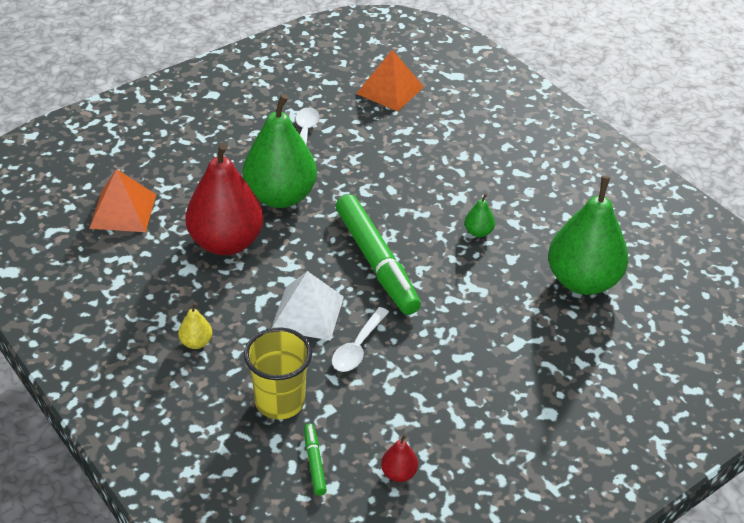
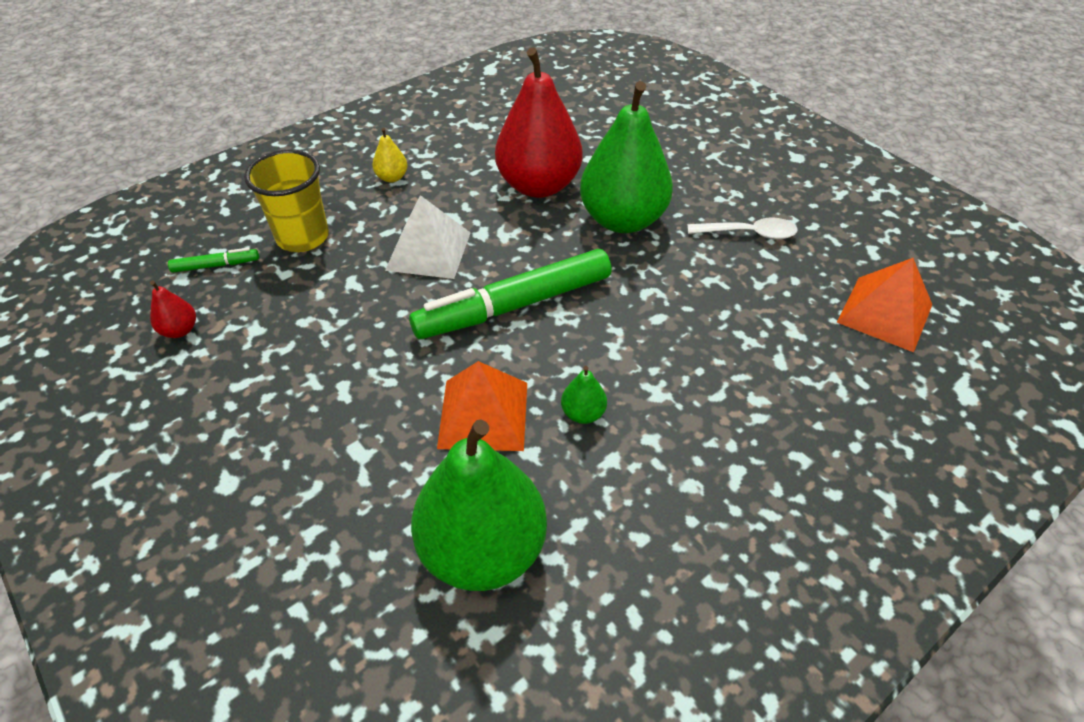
camera: 90 degrees right, 5 degrees up
(123, 211) = (578, 117): orange pyramid -> orange pyramid (483, 414)
(357, 347) = (370, 293): white spoon -> none

